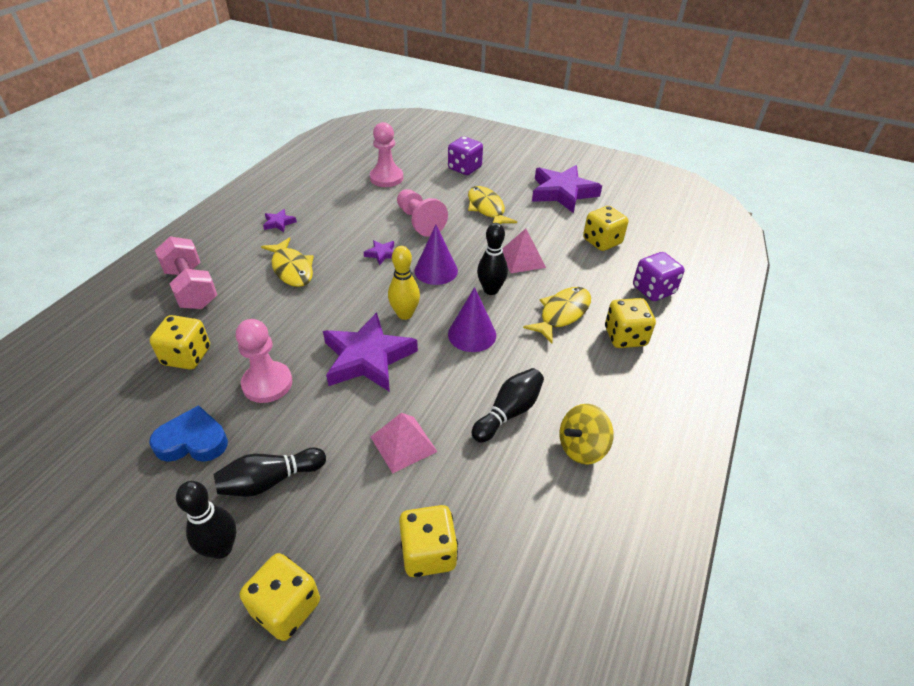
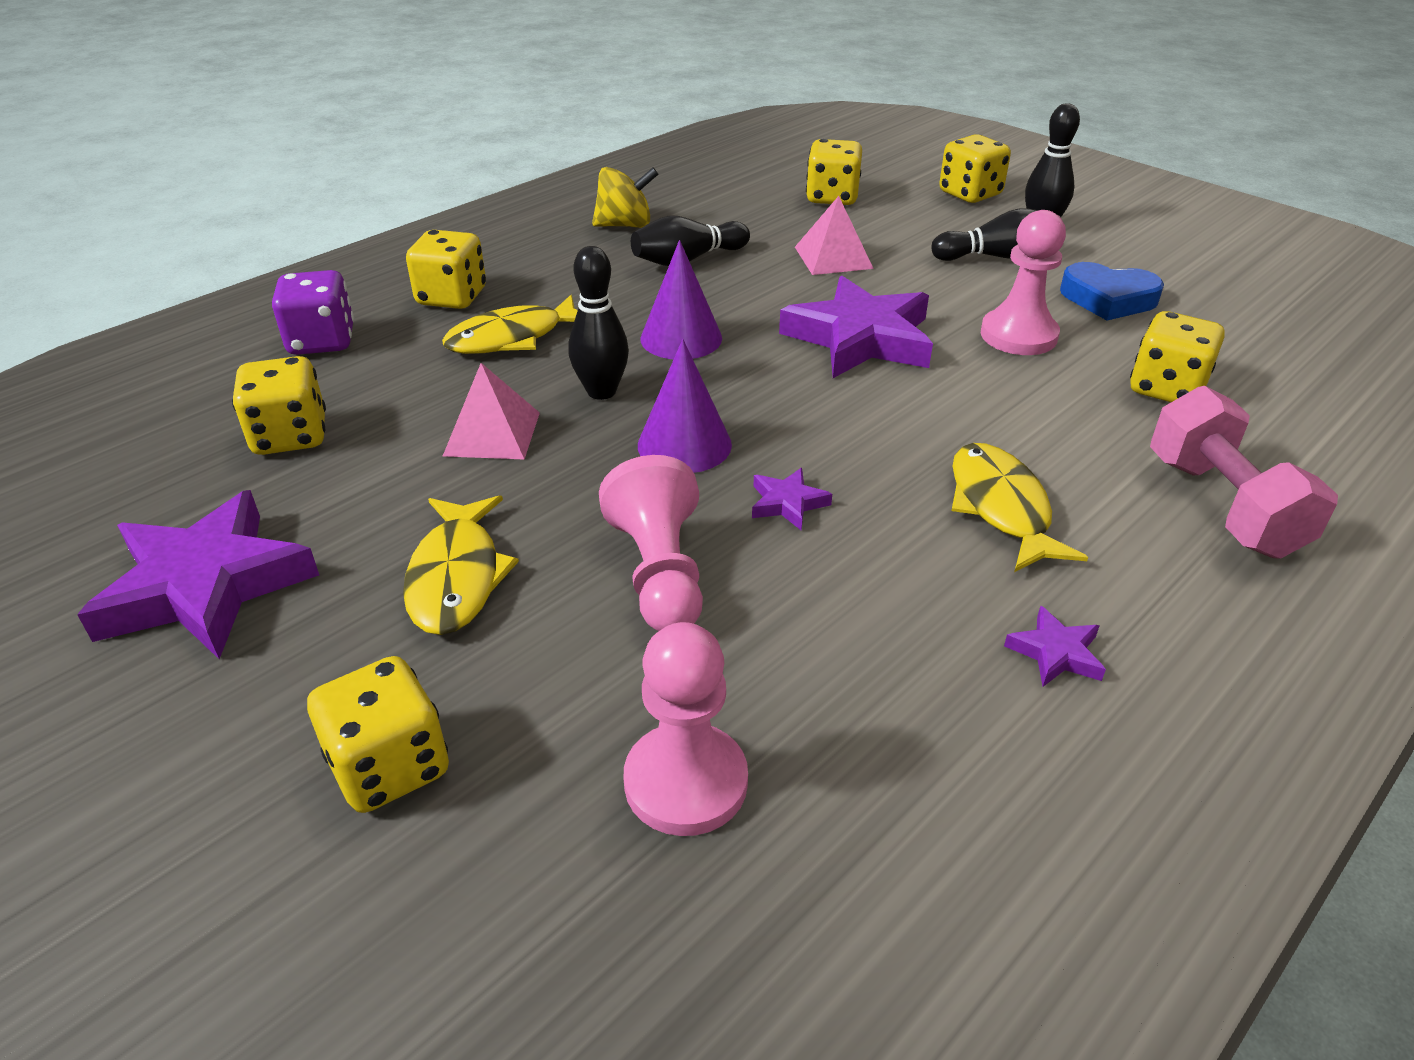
camera: 160 degrees left, 5 degrees down
(405, 314) = (780, 383): yellow bowling pin -> none
(464, 168) = (390, 766): purple dice -> yellow dice

